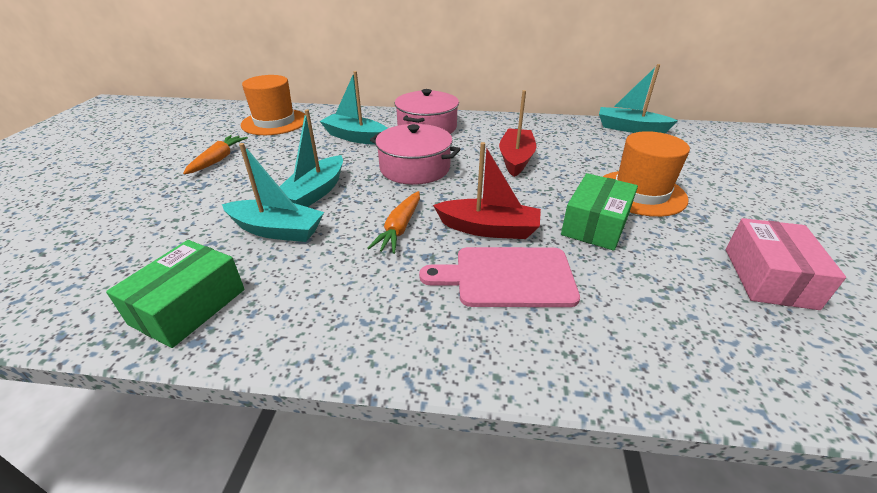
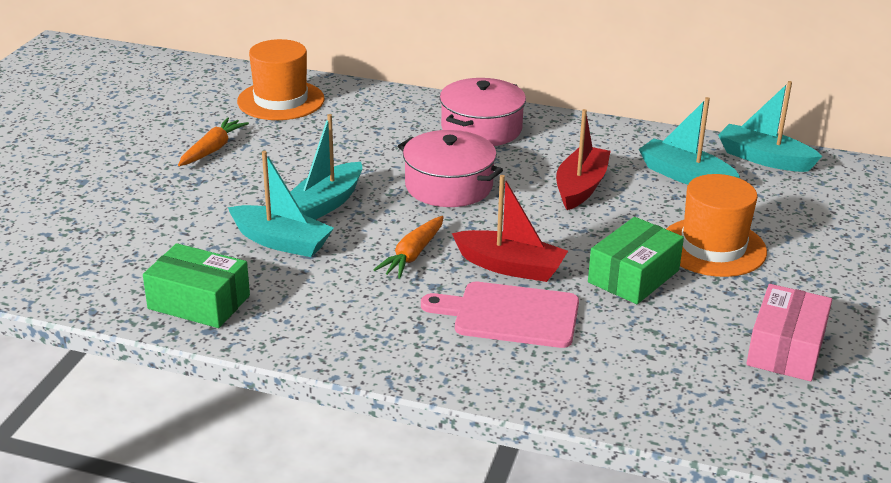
camera: 10 degrees right, 5 degrees down
(188, 306) = (199, 302): green box -> green box turned 75 degrees clockwise
(355, 137) = (383, 134): turquoise boat -> turquoise boat (685, 176)

